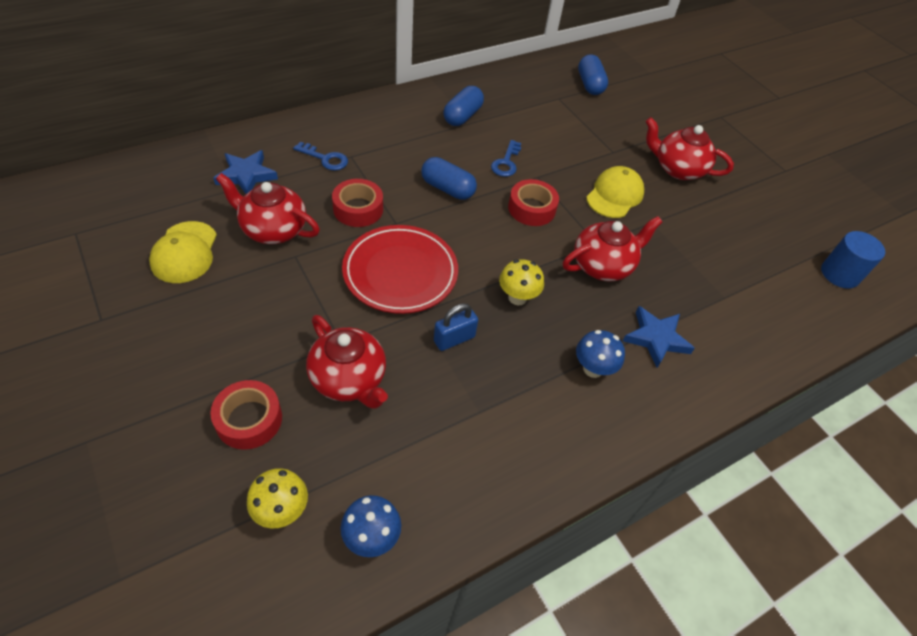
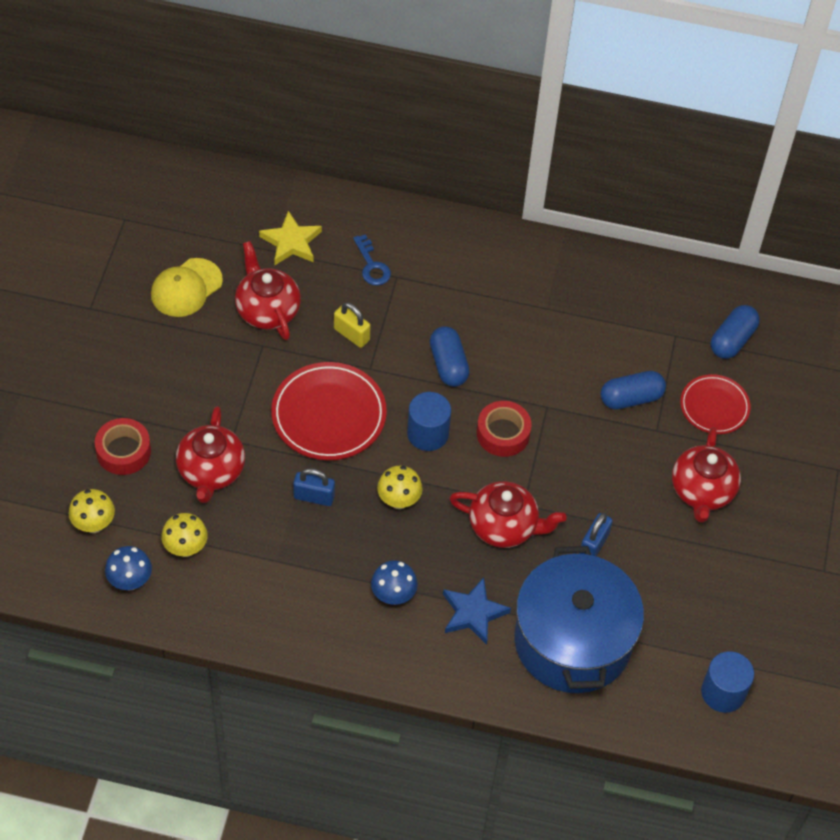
camera: 45 degrees right, 5 degrees up
(246, 175) = (291, 242): blue star -> yellow star
(358, 209) = (351, 334): red tape -> yellow padlock
(393, 462) = (186, 548): none -> yellow mushroom
(462, 116) = (547, 296): blue capsule -> blue capsule (631, 398)
(484, 240) = (428, 433): none -> blue cylinder
(506, 162) = (533, 373): blue key -> none
(615, 195) = (599, 473): yellow cap -> none
(625, 122) = (714, 407): none -> red plate
(665, 239) = (594, 544): none -> blue padlock
(678, 169) = (702, 491): red teapot -> red teapot turned 150 degrees counterclockwise
(732, 308) = (572, 641): none -> blue pot

